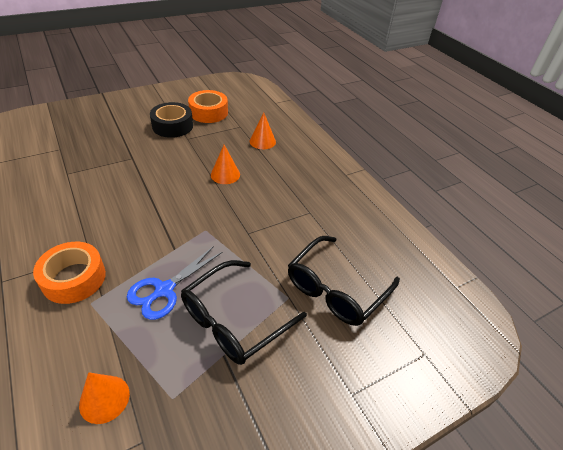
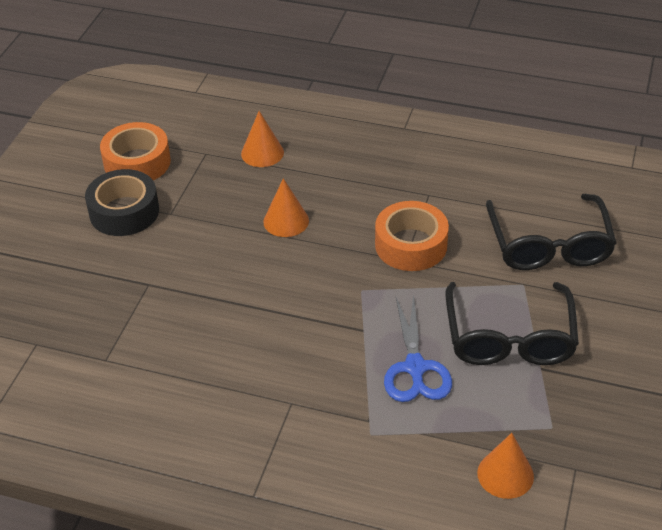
camera: 40 degrees left, 0 degrees up
(74, 278) = (318, 432): orange tape -> orange tape (411, 245)

